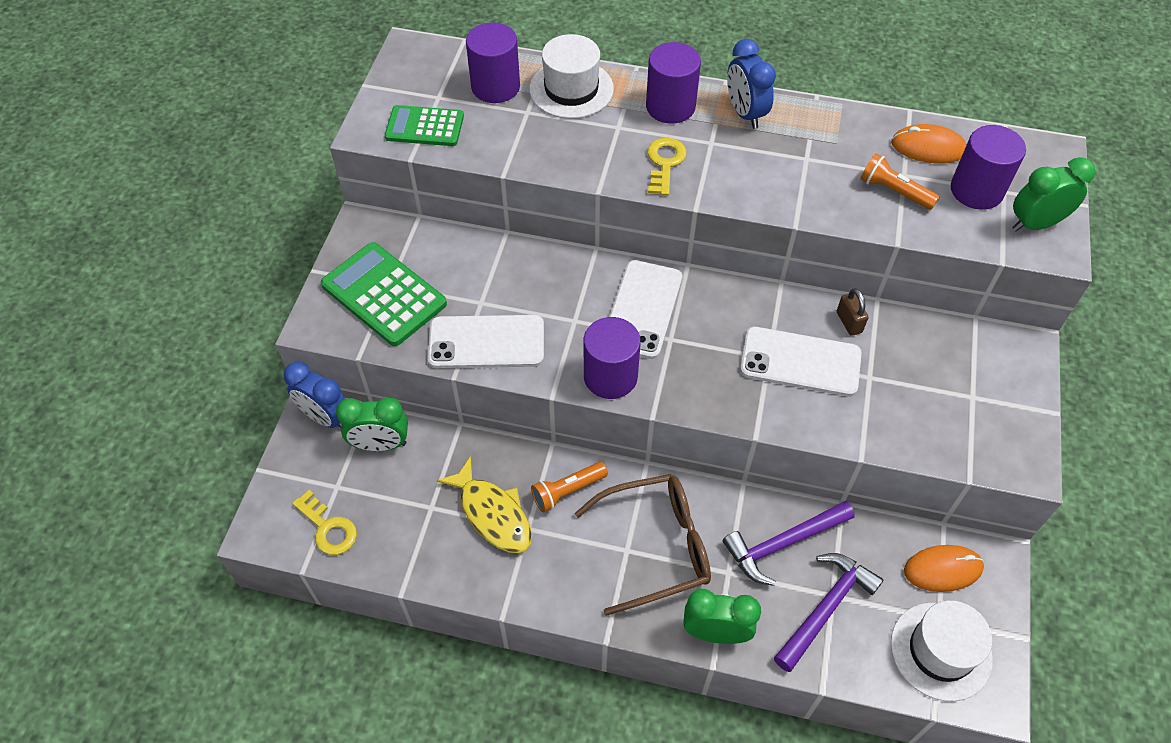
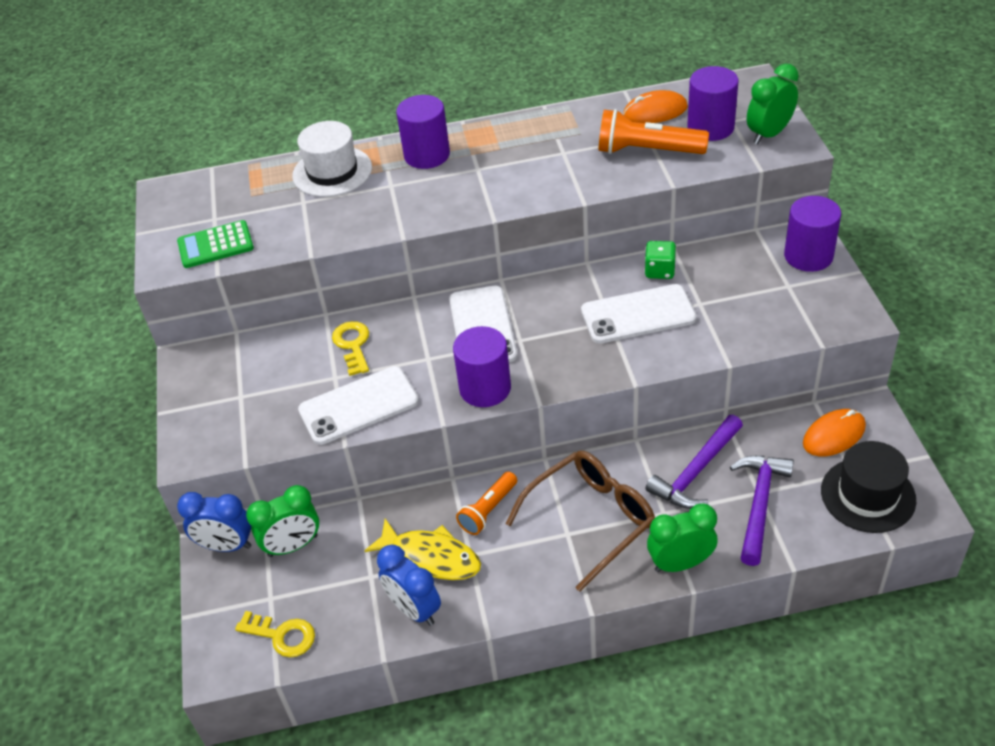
camera: 20 degrees left, 10 degrees down
(384, 294) = (240, 406): green calculator -> none
(495, 87) = (262, 193): purple cylinder -> purple cylinder (808, 256)
(665, 163) = (447, 197): yellow key -> yellow key (353, 345)
(745, 113) = (493, 138): blue clock -> blue clock (414, 609)
(849, 322) = (660, 271): brown padlock -> green dice
(894, 191) = (647, 151): orange flashlight -> orange flashlight, size x1.56
(940, 651) = (868, 495): white hat -> black hat

